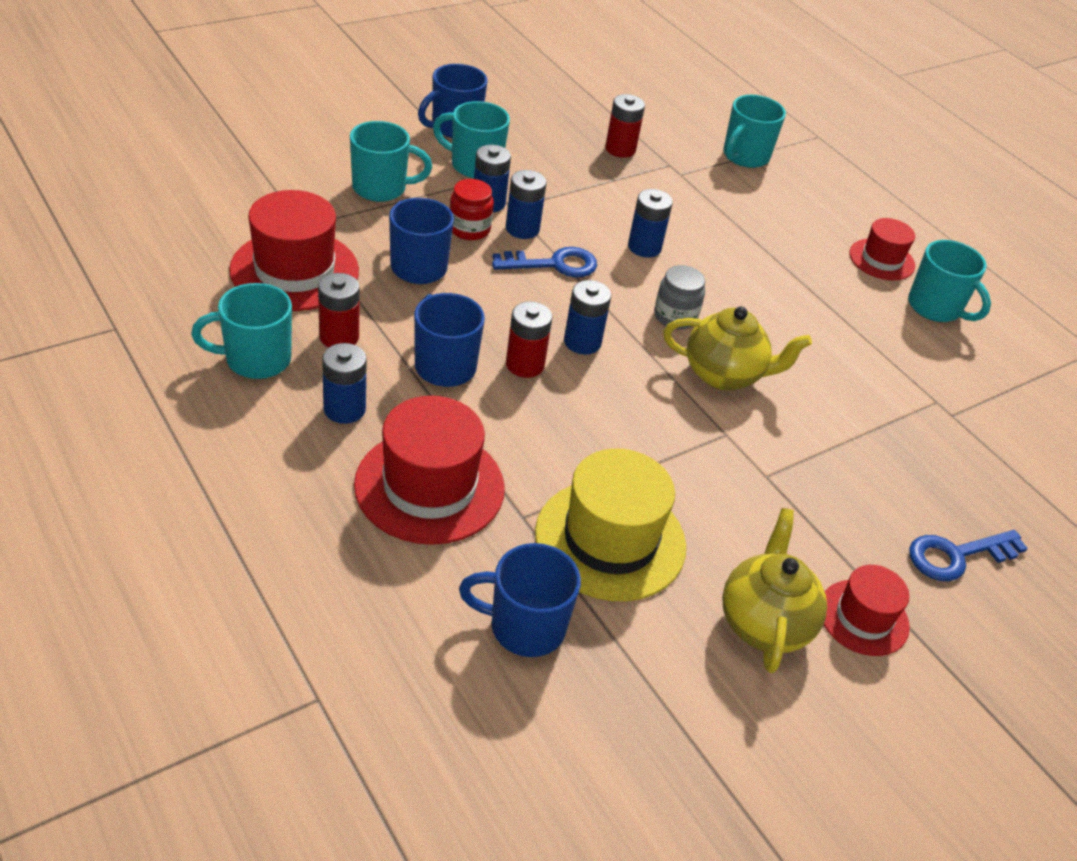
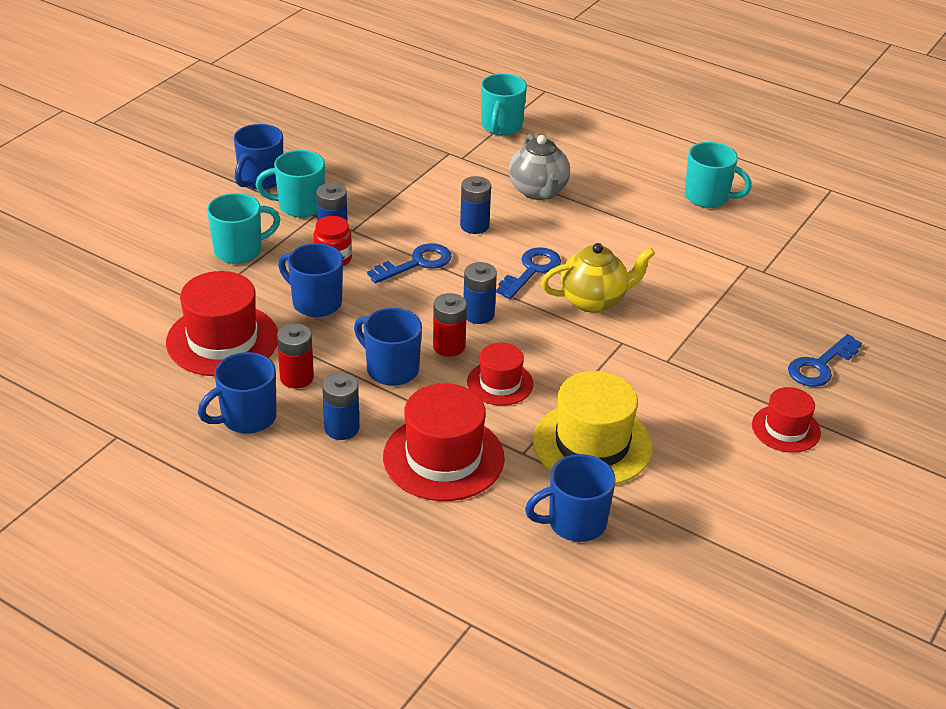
camera: 20 degrees left, 5 degrees down
(256, 360) = (247, 418): turquoise mug -> blue mug
(522, 229) = (373, 244): blue battery -> none
(620, 149) = (403, 153): red battery -> none
(675, 316) = (532, 270): grey jar -> blue key
(740, 235) = (538, 191): none -> grey teapot
(764, 623) = (726, 457): yellow teapot -> none
(881, 259) = (650, 174): red hat -> red hat (500, 383)

